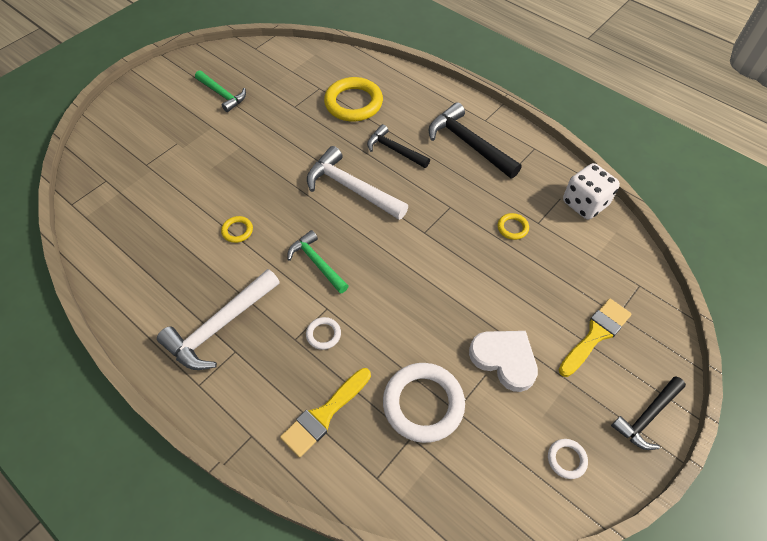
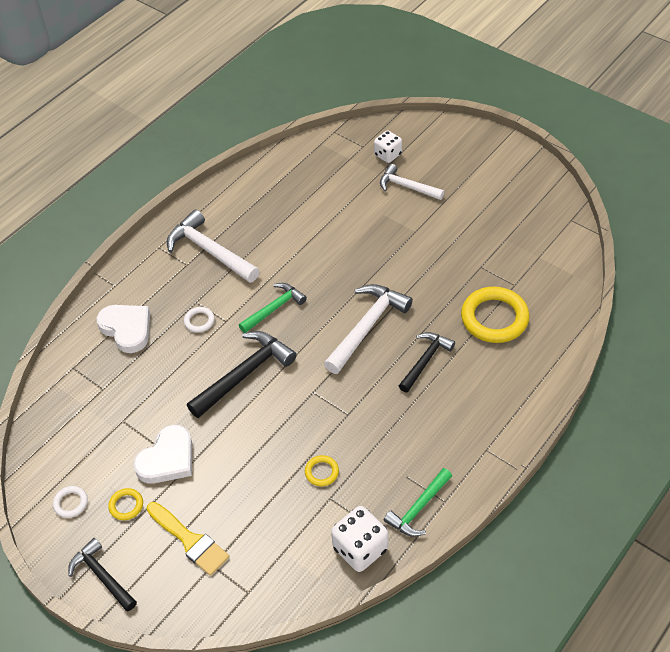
camera: 90 degrees right, 5 degrees down
(127, 161) = (387, 155): none -> white dice
(179, 148) = (407, 187): none -> white hammer
(222, 94) = (489, 205): green hammer -> green hammer (418, 508)
(237, 231) = (309, 246): yellow ring -> yellow ring (126, 505)
(324, 415) = (127, 329): yellow brush -> white heart
(423, 404) = (130, 396): white ring -> none
(469, 144) = (443, 432): black hammer -> black hammer (244, 374)

